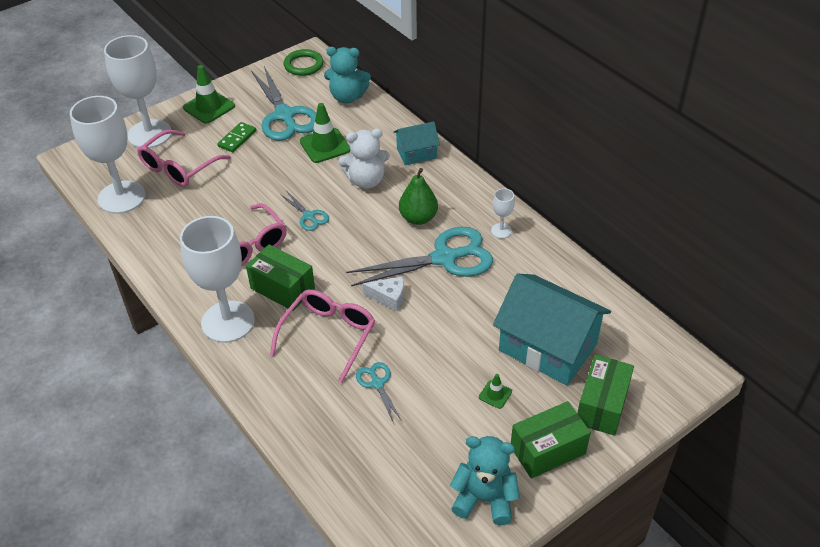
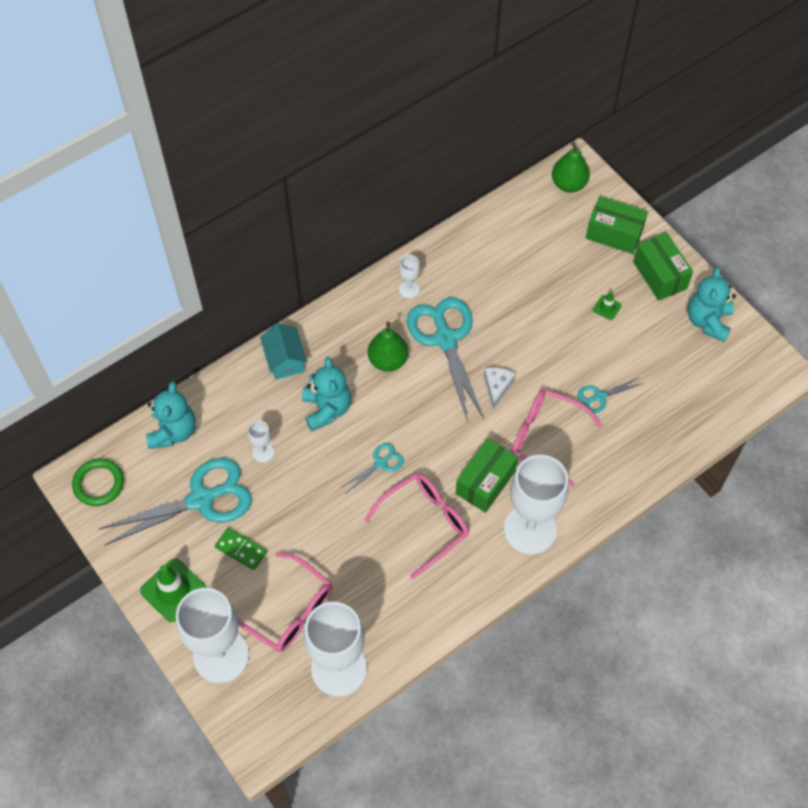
camera: 90 degrees left, 15 degrees up
(325, 145) = (263, 452): green traffic cone -> white goblet
(366, 180) = (326, 409): white teddy bear -> turquoise teddy bear
(548, 347) = (554, 265): turquoise house -> none
(667, 363) = (568, 184): none -> green pear

